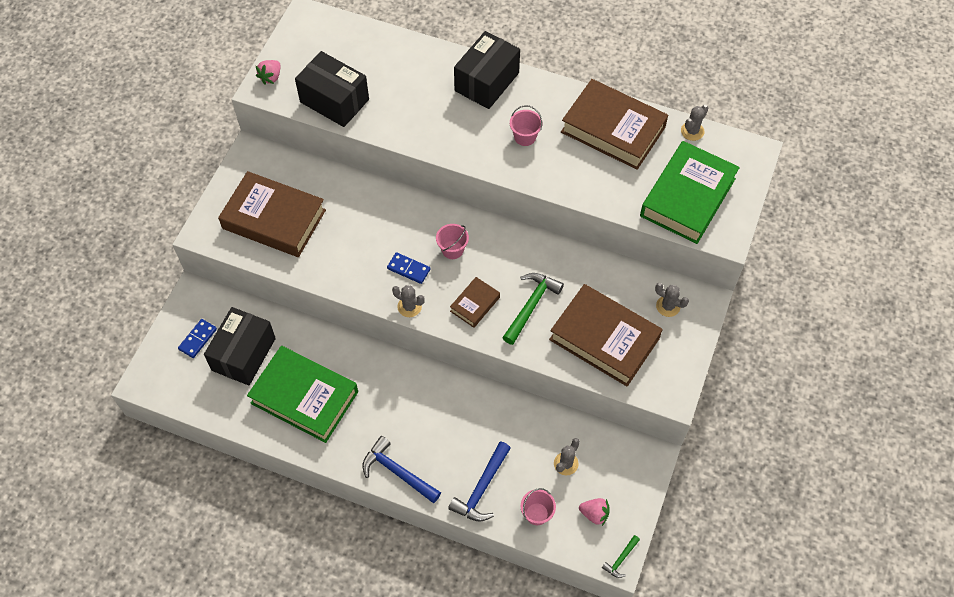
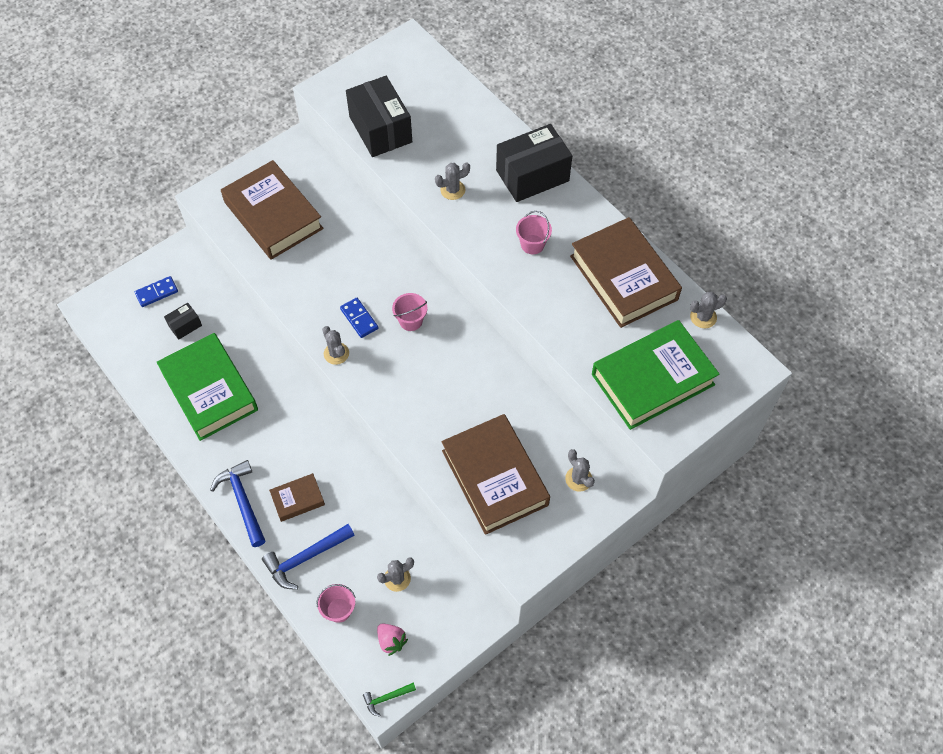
camera: 30 degrees right, 0 degrees up
(243, 354) = (185, 325): black box -> black box, size x0.47
(271, 77) = (339, 83): pink strawberry -> none
(430, 123) = (452, 190): none -> grey cactus
(475, 304) = (396, 382): brown book -> brown book (298, 499)
(531, 306) = (447, 410): green hammer -> none

